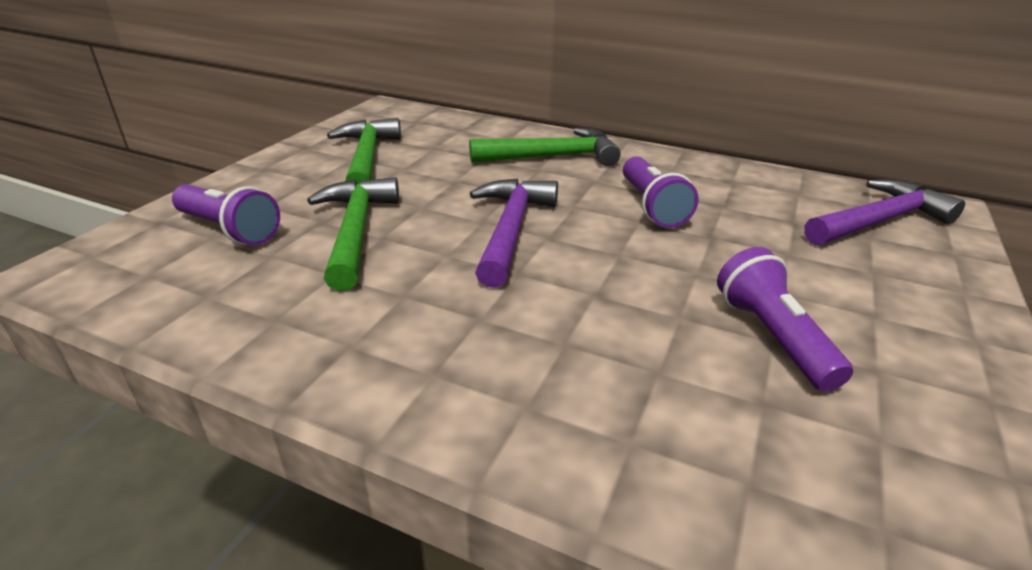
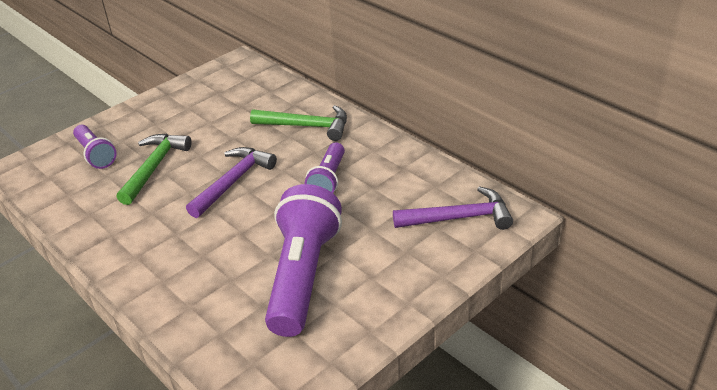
camera: 25 degrees right, 5 degrees up
(367, 158) = (195, 109): green hammer -> none
(772, 337) = (303, 276): purple flashlight -> purple flashlight, size x1.86

